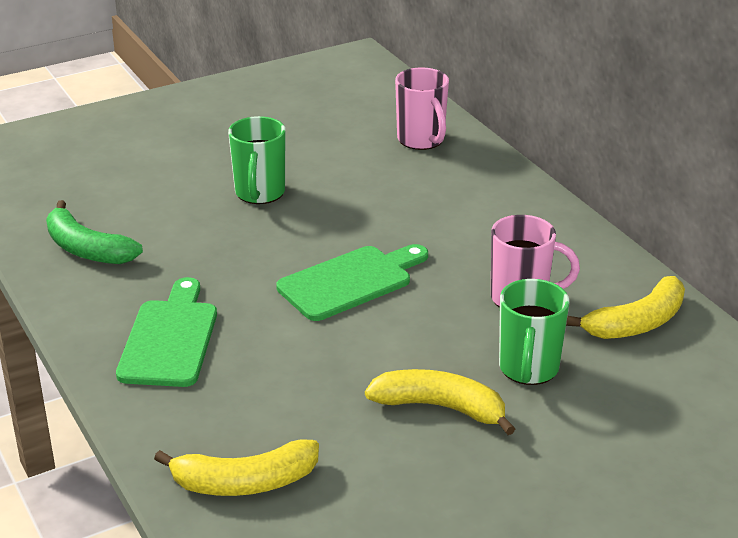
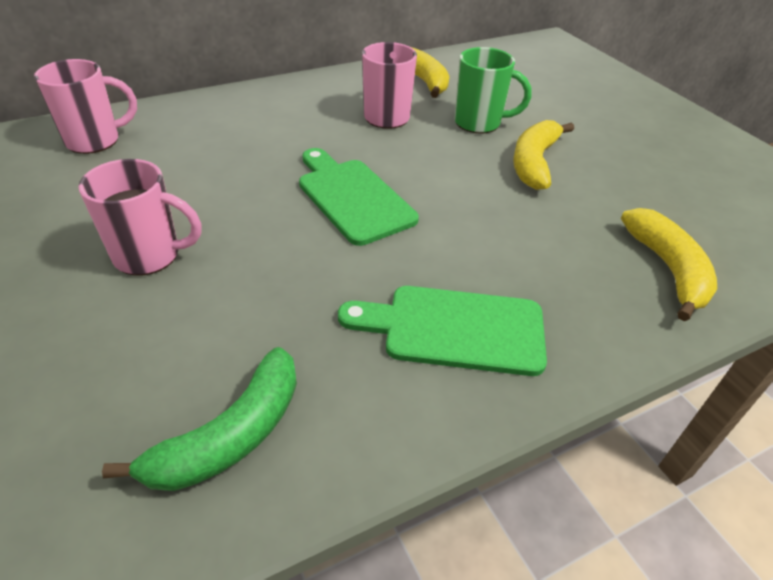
camera: 90 degrees left, 10 degrees up
(259, 193) = (149, 256): green mug -> pink mug

